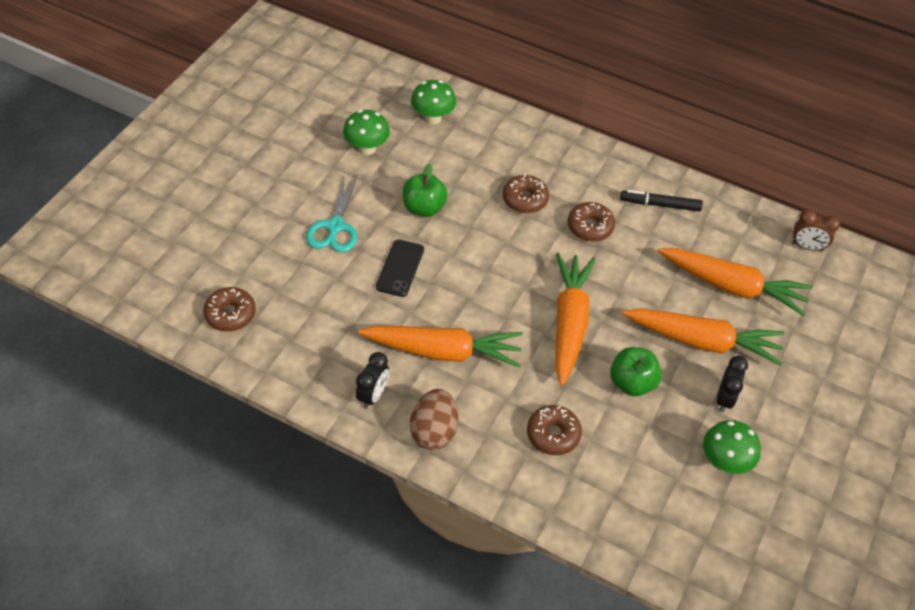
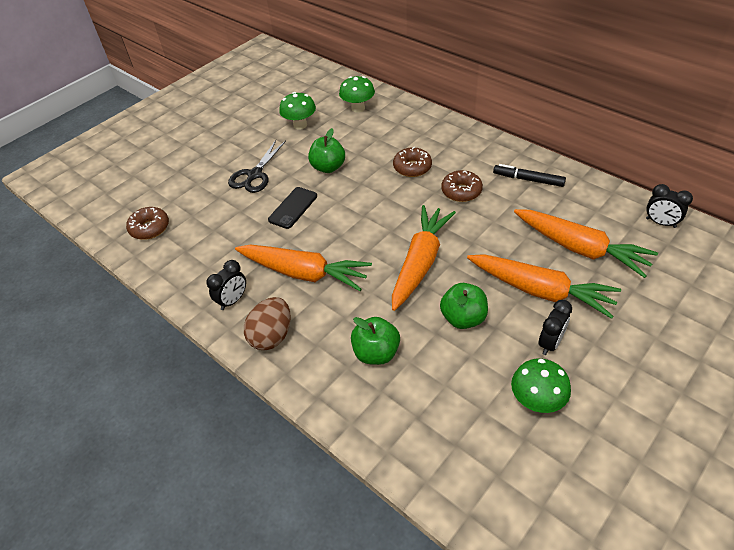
camera: 20 degrees right, 5 degrees down
(335, 227) = (254, 175): turquoise scissors -> black scissors
(553, 434) = (376, 353): brown donut -> green apple
(807, 247) = (660, 223): brown clock -> black clock

